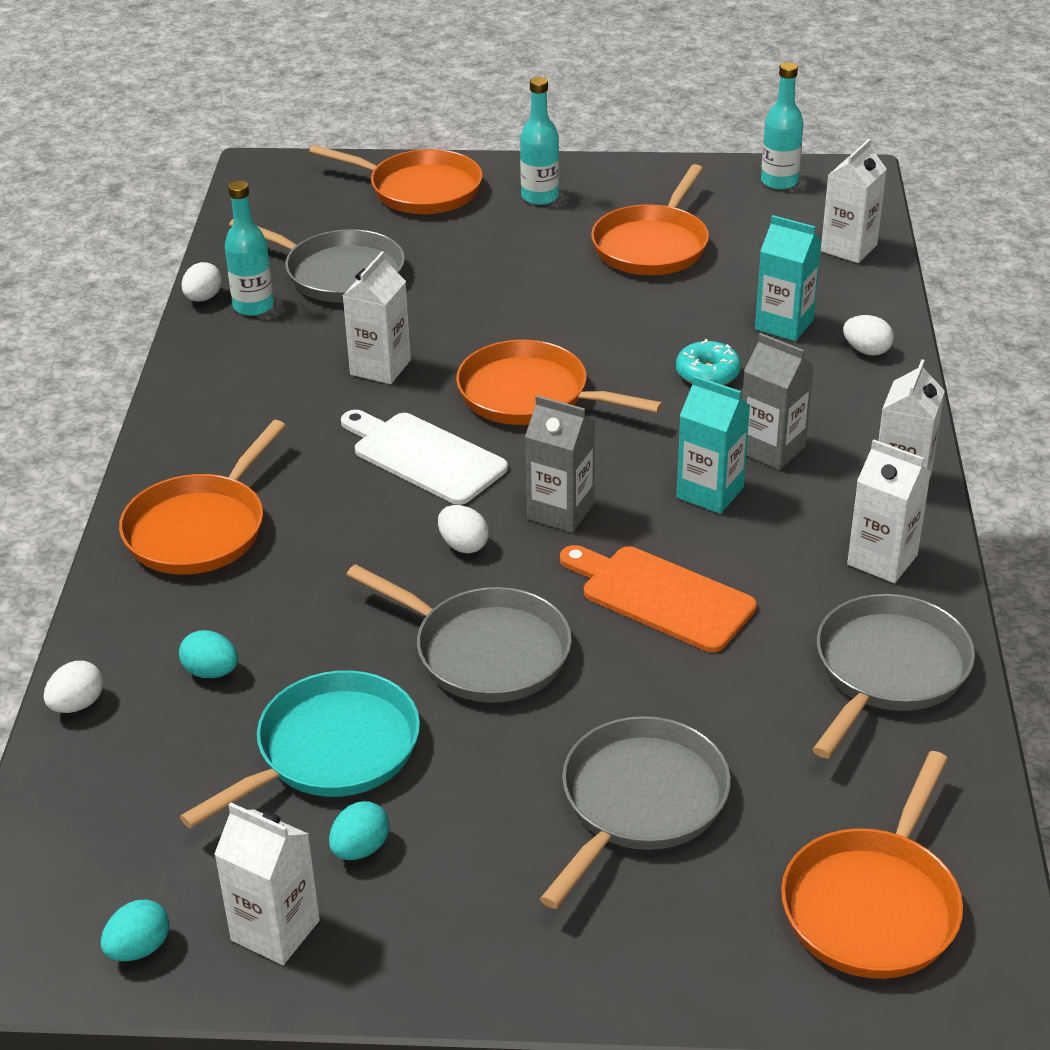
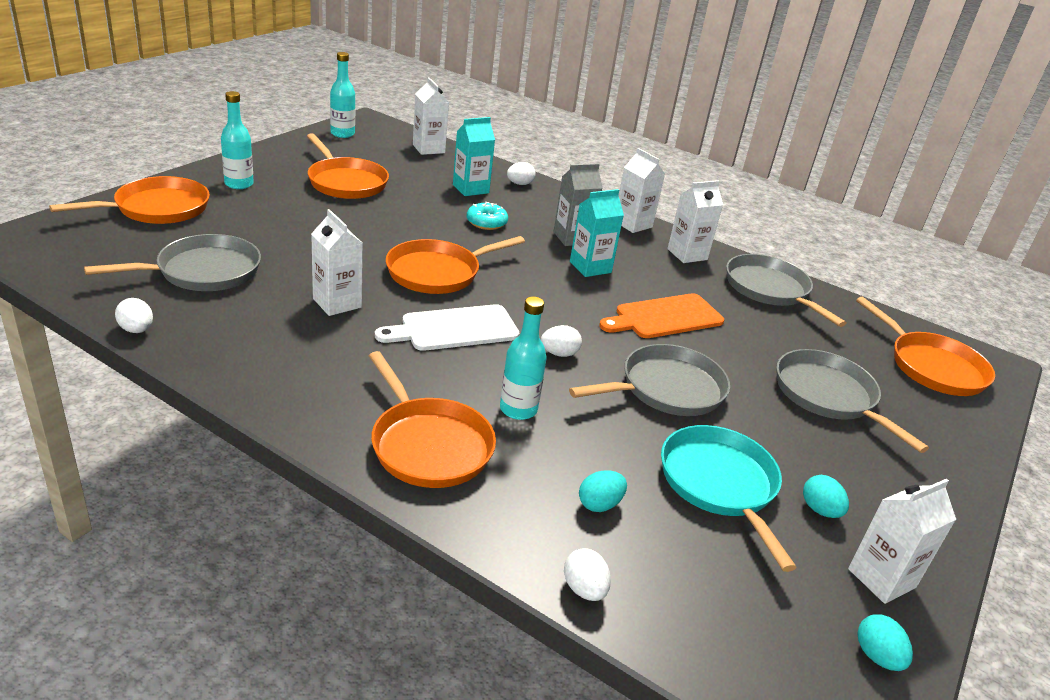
camera: 65 degrees left, 5 degrees down
(253, 306) = (185, 316): turquoise bottle -> turquoise bottle (518, 409)
(560, 511) = (560, 312): grey carton -> none

